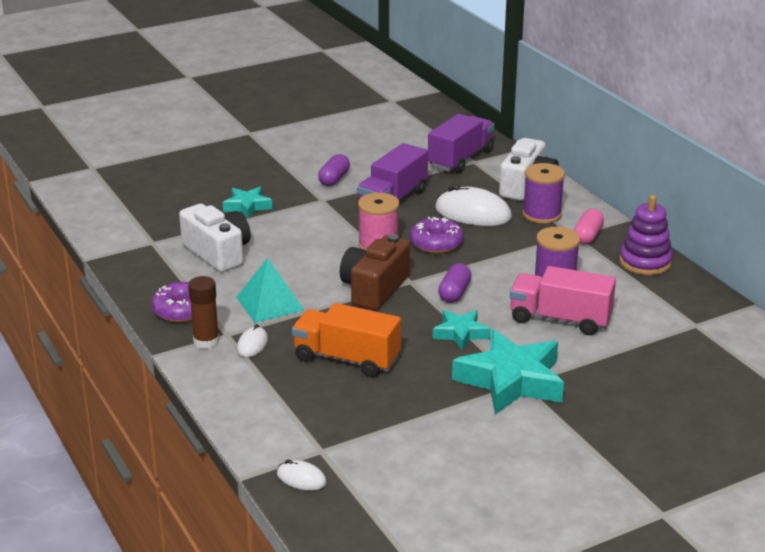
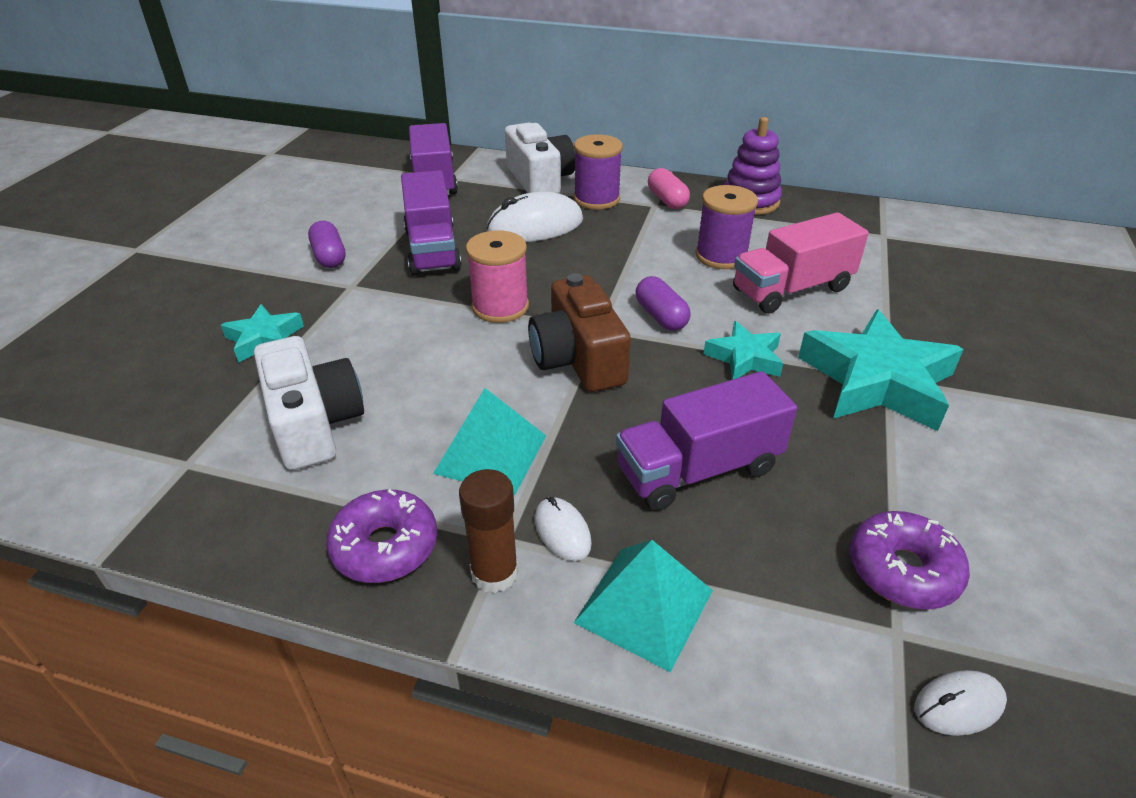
camera: 45 degrees left, 10 degrees up
(218, 253) = (314, 423): white camera -> white camera turned 60 degrees clockwise
(242, 383) = (644, 606): none -> turquoise pyramid
(346, 359) = (698, 469): orange truck -> purple truck
(436, 243) = (553, 273): purple donut -> purple donut (902, 570)

